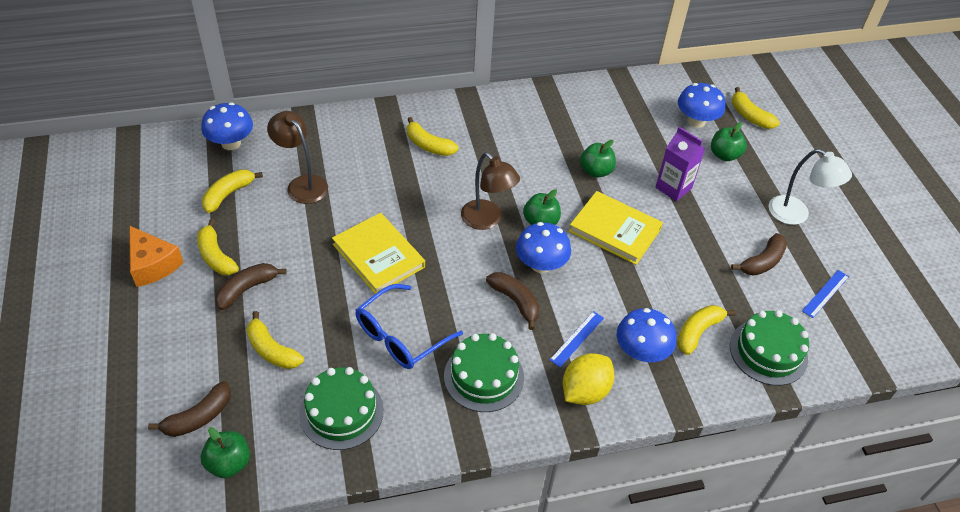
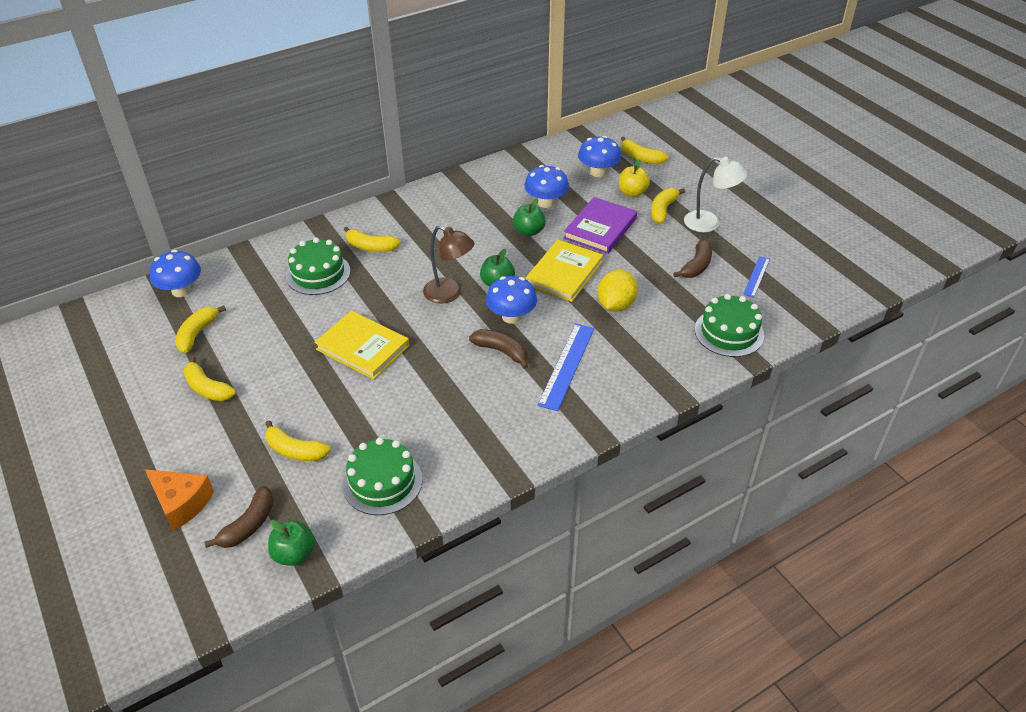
camera: 15 degrees left, 5 degrees down
(153, 264) = (147, 411): orange cheese -> orange cheese (181, 503)
(247, 289) = (249, 407): brown banana -> none
(302, 184) = (265, 307): brown lamp -> none
(400, 336) = (410, 406): blue glasses -> none
(484, 376) = (498, 417): green cake -> green cake (318, 273)
(577, 338) = (567, 365): blue ruler -> blue ruler, size x1.71
(585, 391) = (590, 404): yellow lemon -> yellow lemon (616, 305)
(615, 230) = (564, 273): yellow book -> yellow book turned 75 degrees counterclockwise
(641, 352) = (625, 361): blue mushroom -> blue mushroom (546, 202)
(673, 188) = (600, 228): purple carton -> purple book
(698, 332) = (666, 333): yellow banana -> yellow banana (663, 210)
(724, 155) = (632, 192): green apple -> yellow apple

